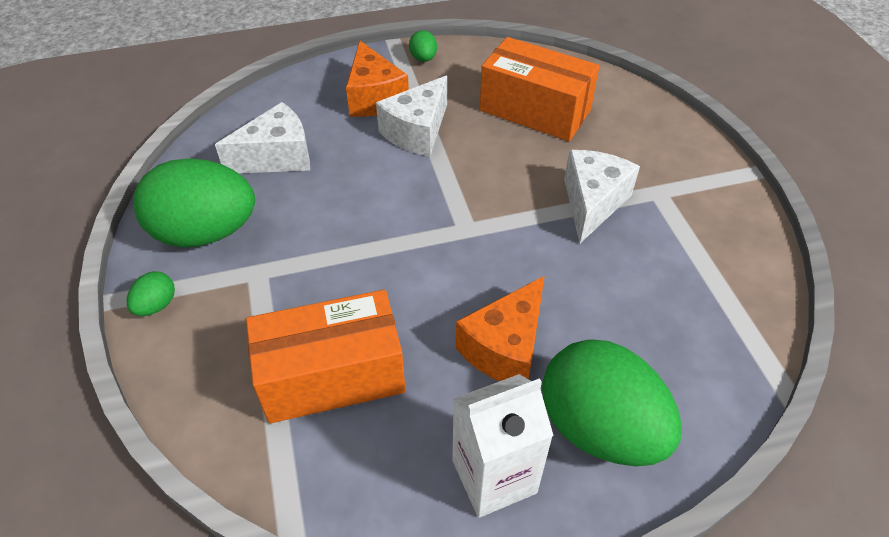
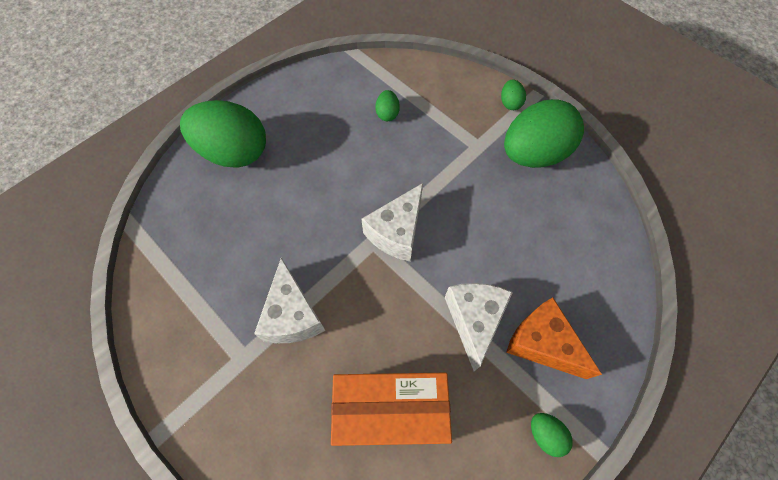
camera: 150 degrees right, 15 degrees up
(277, 157) = (552, 234): white cheese -> white cheese (396, 232)
(332, 376) = (387, 114): orange box -> green egg
(494, 476) = (279, 108): white carton -> none
(505, 348) = (304, 170): orange cheese -> none

